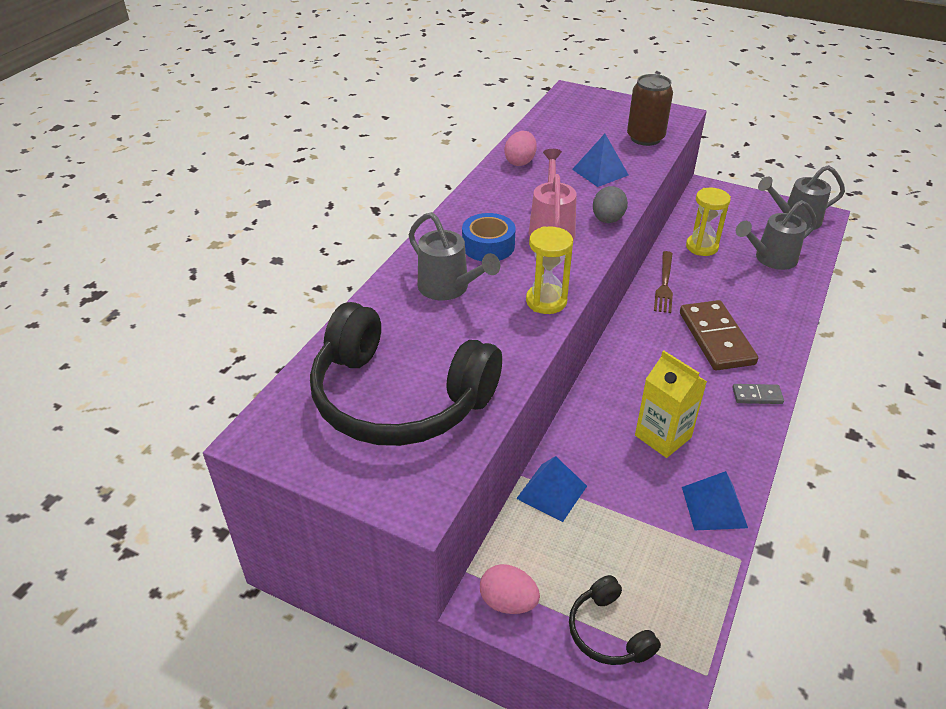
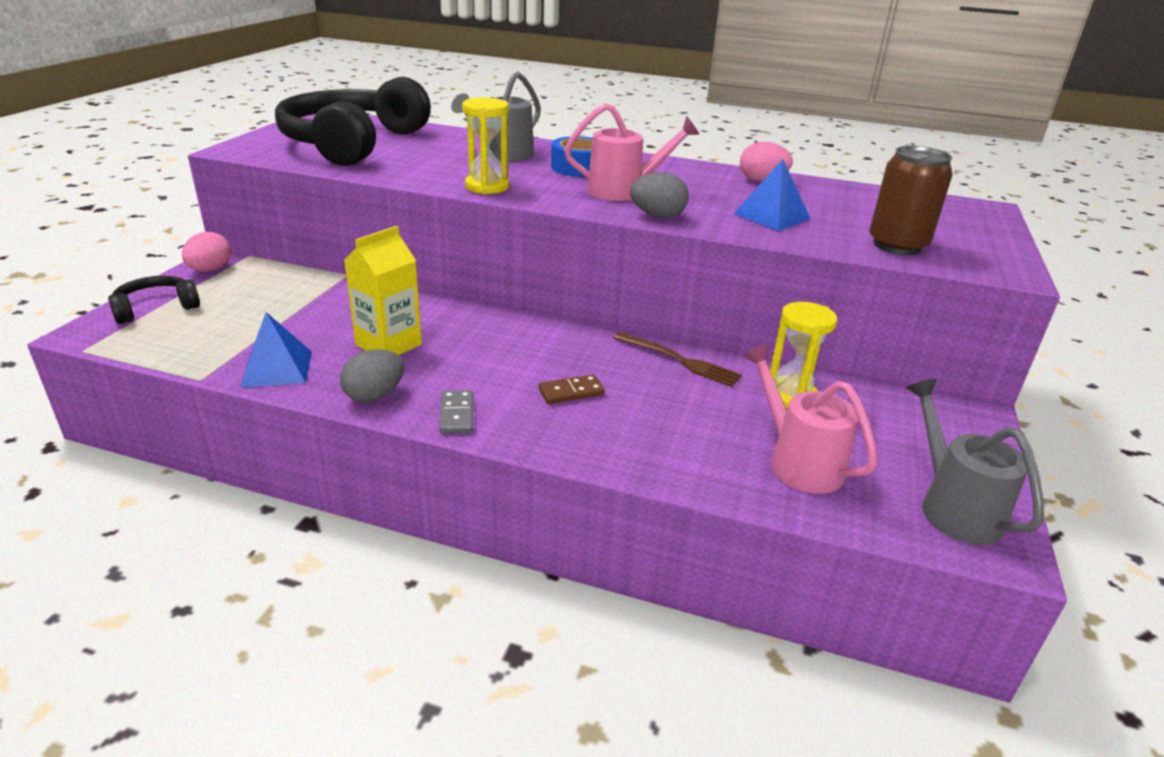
camera: 80 degrees right, 10 degrees down
(552, 492) = (323, 287): blue pyramid -> none
(664, 284) = (679, 360): brown fork -> brown fork turned 150 degrees counterclockwise
(716, 338) = (571, 392): brown domino -> brown domino, size x0.48
(742, 441) = (375, 395): none -> grey egg
(770, 259) = (798, 461): grey watering can -> pink watering can

